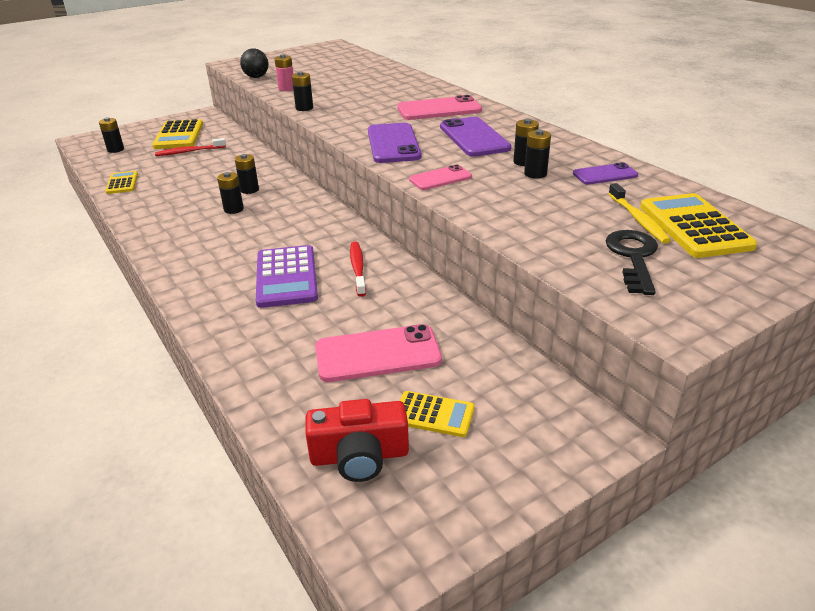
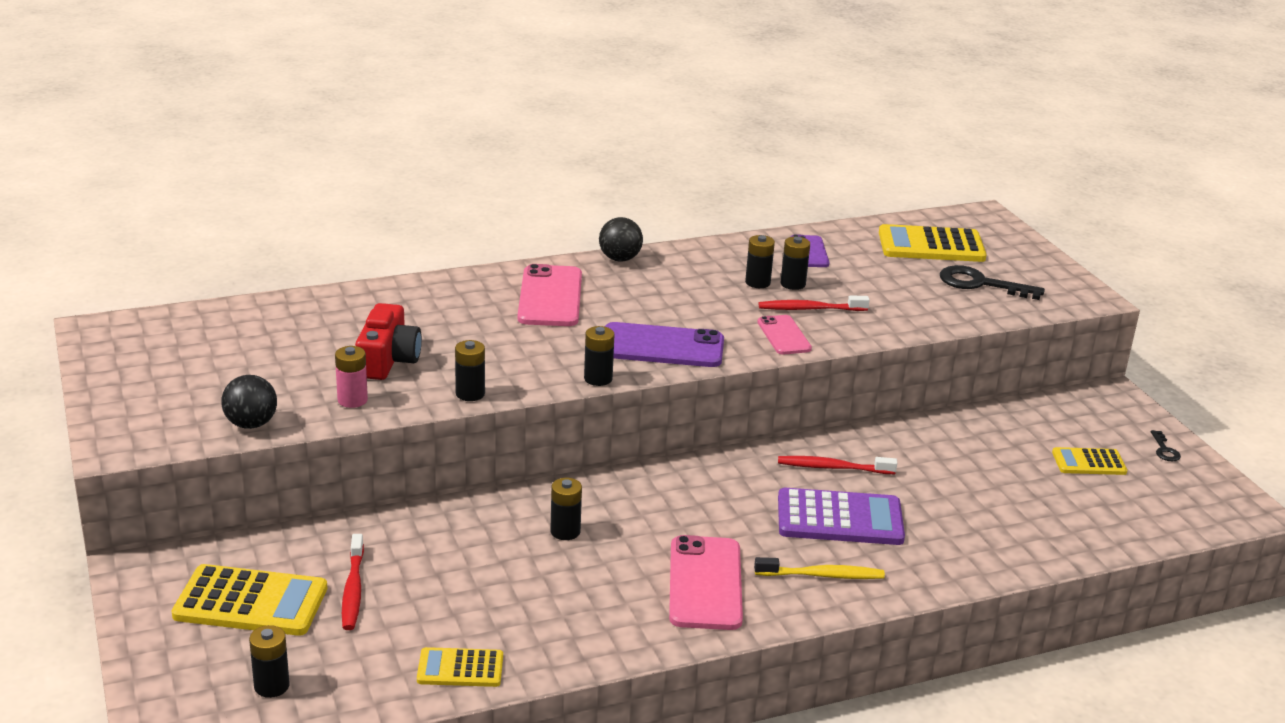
camera: 80 degrees left, 5 degrees down
(233, 209) = (629, 550): black battery -> black battery (598, 379)
(359, 456) = (1140, 506): red camera -> red camera (388, 360)
(378, 354) = (1000, 478): pink phone -> pink phone (705, 583)
(434, 414) = (1089, 462): yellow calculator -> yellow calculator turned 120 degrees counterclockwise
(474, 137) = (669, 294): purple phone -> none
(495, 184) = (810, 309): none -> red toothbrush
(495, 481) = (1164, 450): none -> black key
(515, 119) = (620, 259): none -> black ball
(638, 219) = (911, 263): yellow toothbrush -> yellow toothbrush (822, 575)

